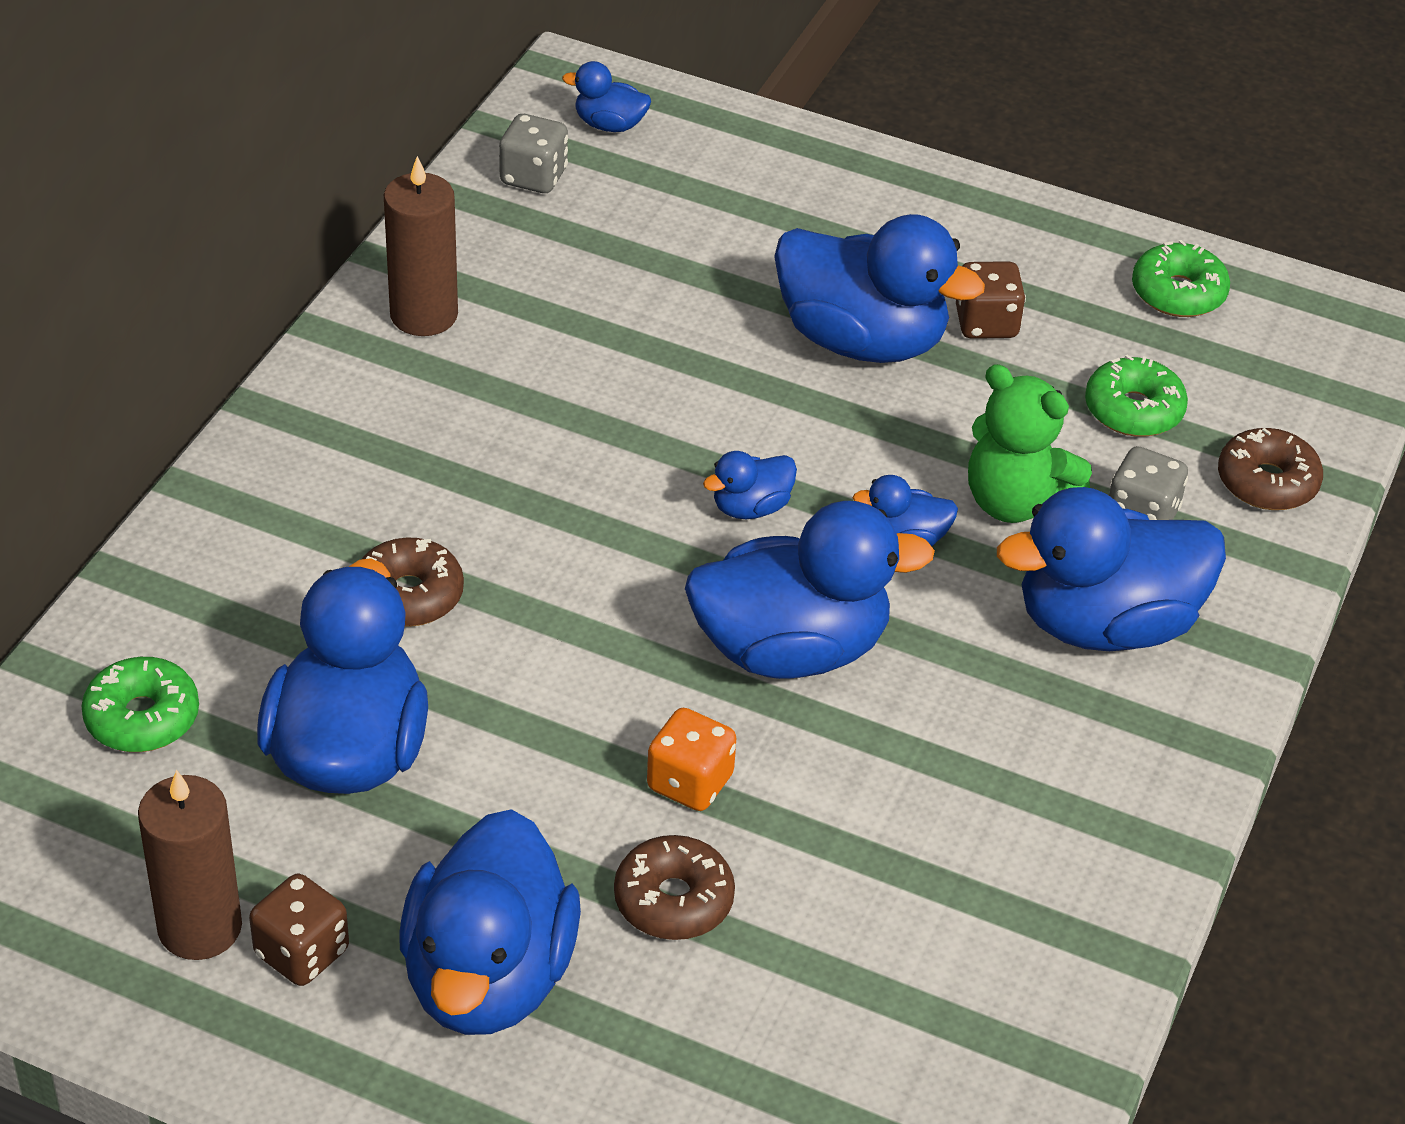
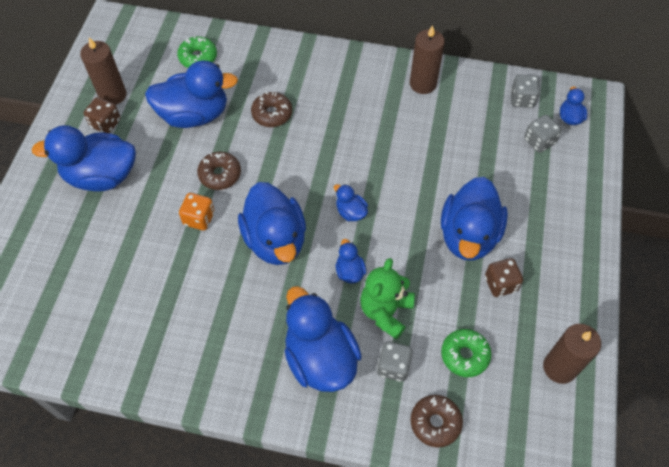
camera: 80 degrees right, 15 degrees up
(656, 183) = (539, 141): none -> grey dice
(673, 900) = (142, 224): brown donut -> brown donut (220, 174)
(1178, 293) = (559, 367): green donut -> brown candle

